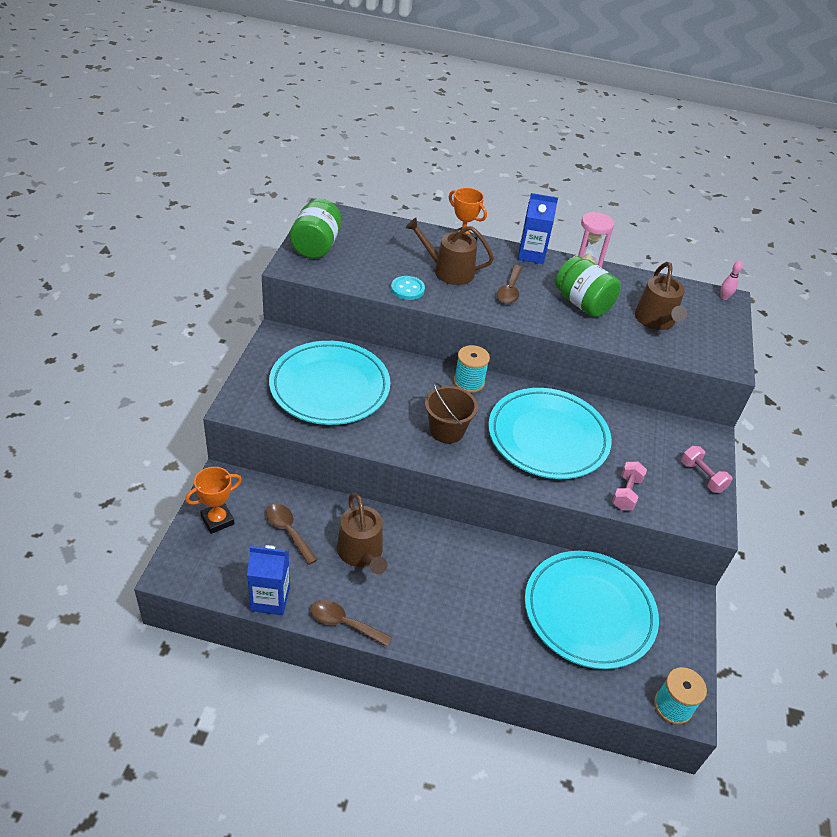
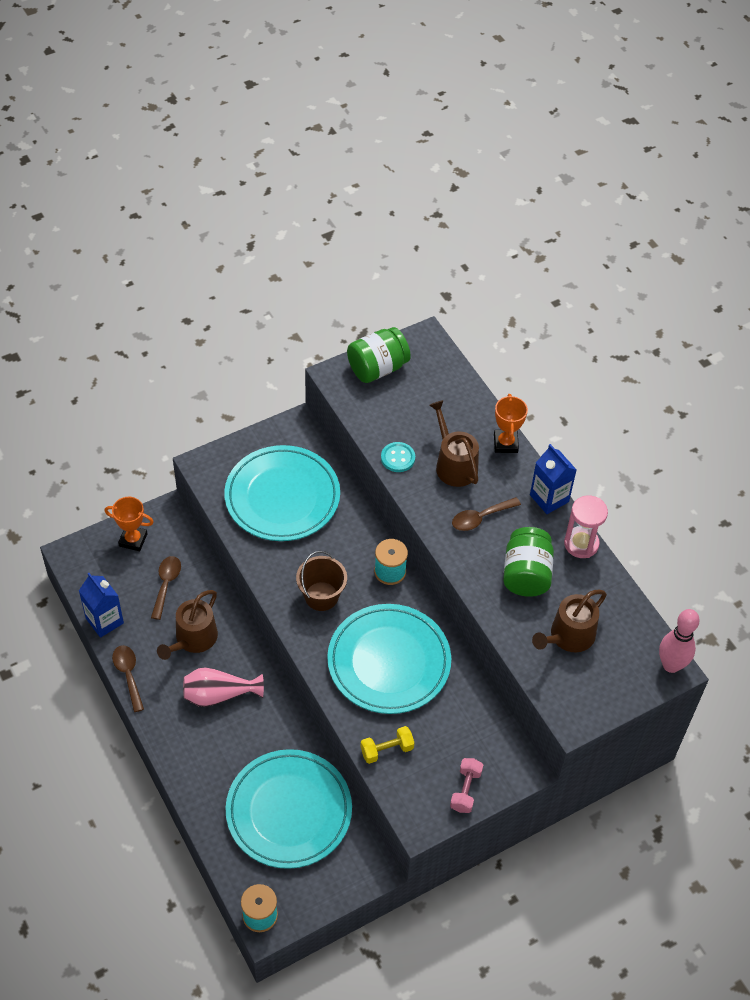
camera: 50 degrees right, 10 degrees up
(433, 576) = (219, 695): none -> pink vase
(626, 493) = (387, 750): pink dumbbell -> yellow dumbbell
(724, 297) = (671, 665): pink bowling pin -> pink bowling pin, size x2.03

